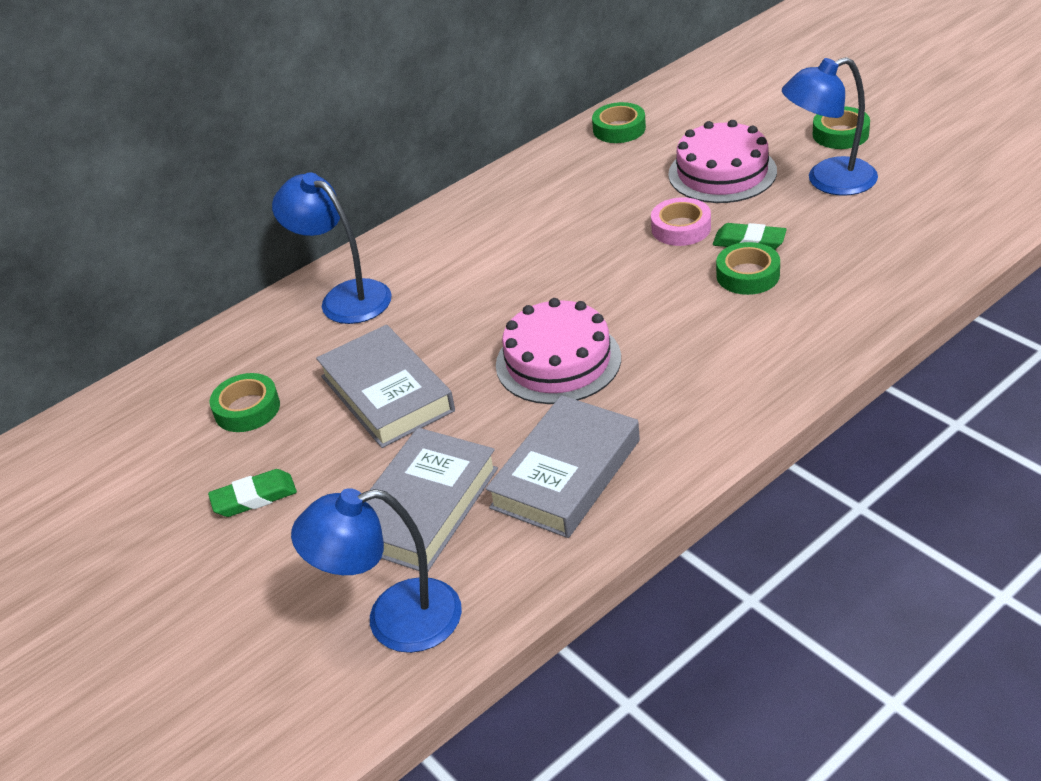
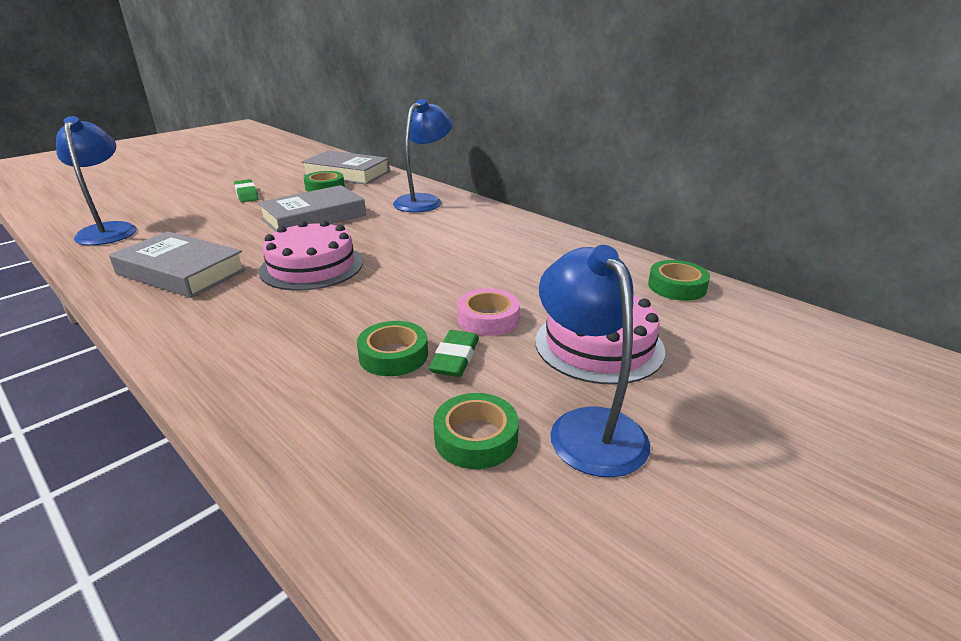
camera: 80 degrees right, 10 degrees down
(424, 507) = (195, 232): grey book -> grey book (347, 173)
(840, 134) = (722, 448): green tape -> green tape (476, 438)

